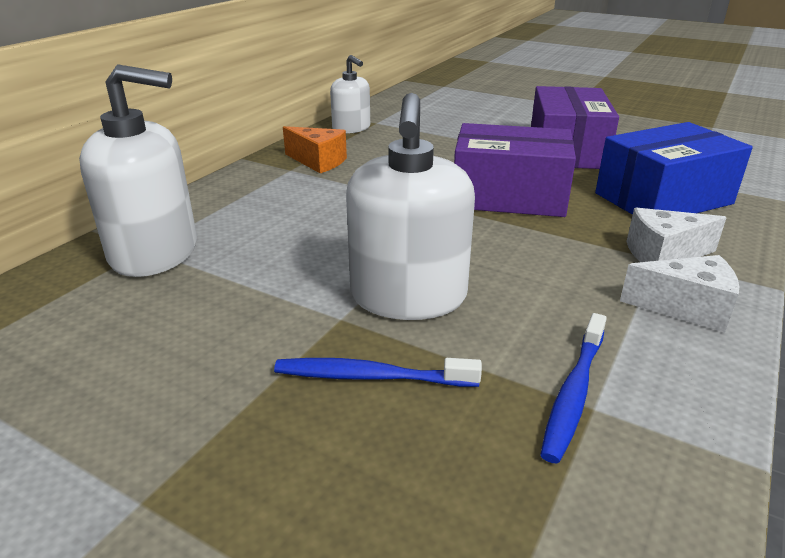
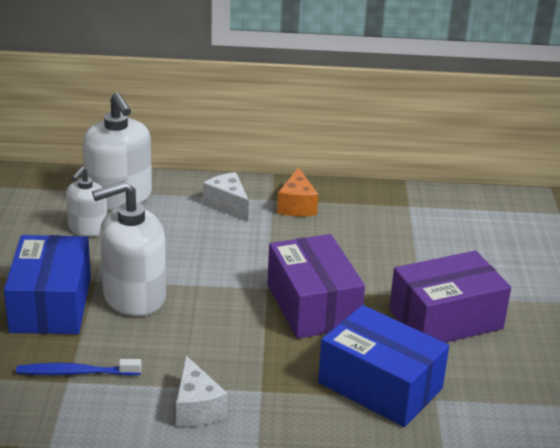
camera: 60 degrees right, 0 degrees up
(351, 128) = (381, 198): white soap dispenser -> white soap dispenser (88, 228)
(371, 376) = (51, 304): blue toothbrush -> blue box
(663, 254) = (269, 393): white cheese -> white cheese (228, 205)

